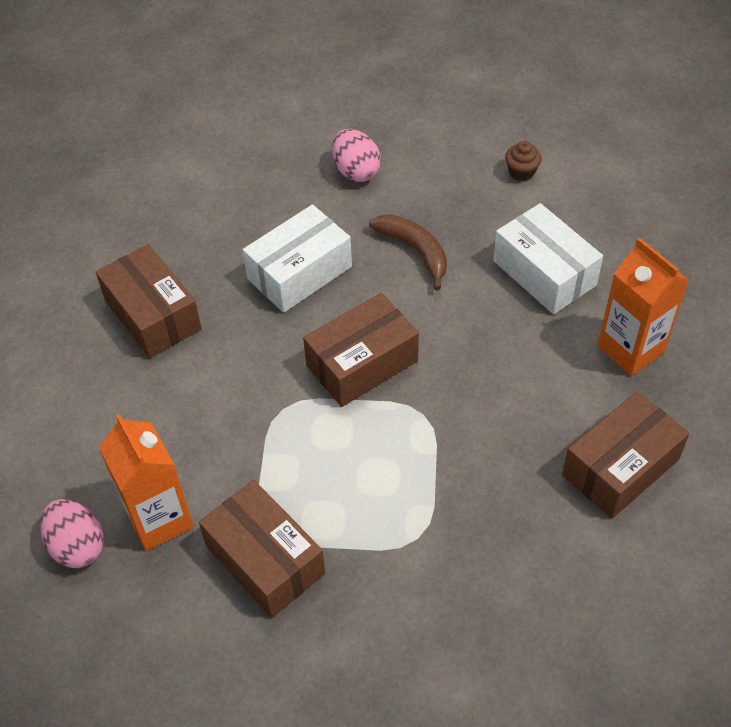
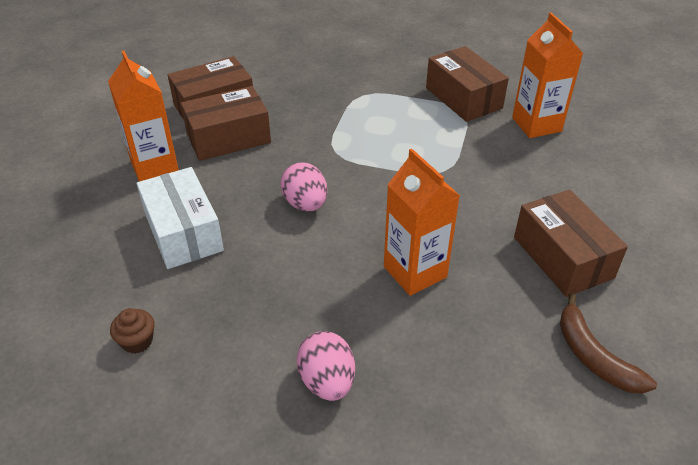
camera: 170 degrees left, 10 degrees down
(77, 546) = (592, 120): pink egg -> pink egg (305, 204)
(300, 273) = (415, 272): white box -> orange carton
(362, 363) = (373, 189): brown box -> brown box (228, 138)
(415, 251) = (294, 273): brown banana -> brown banana (594, 356)

